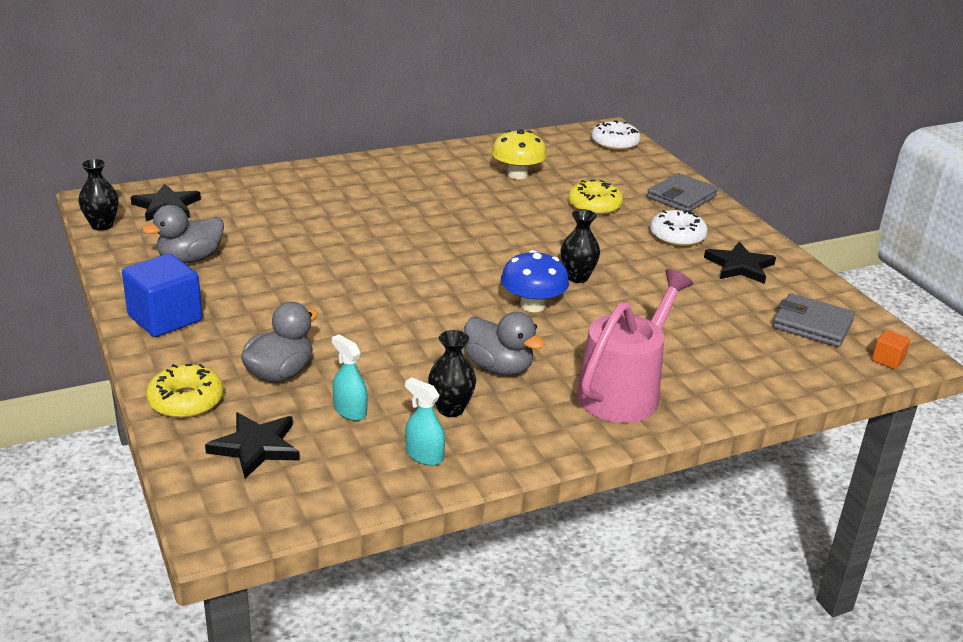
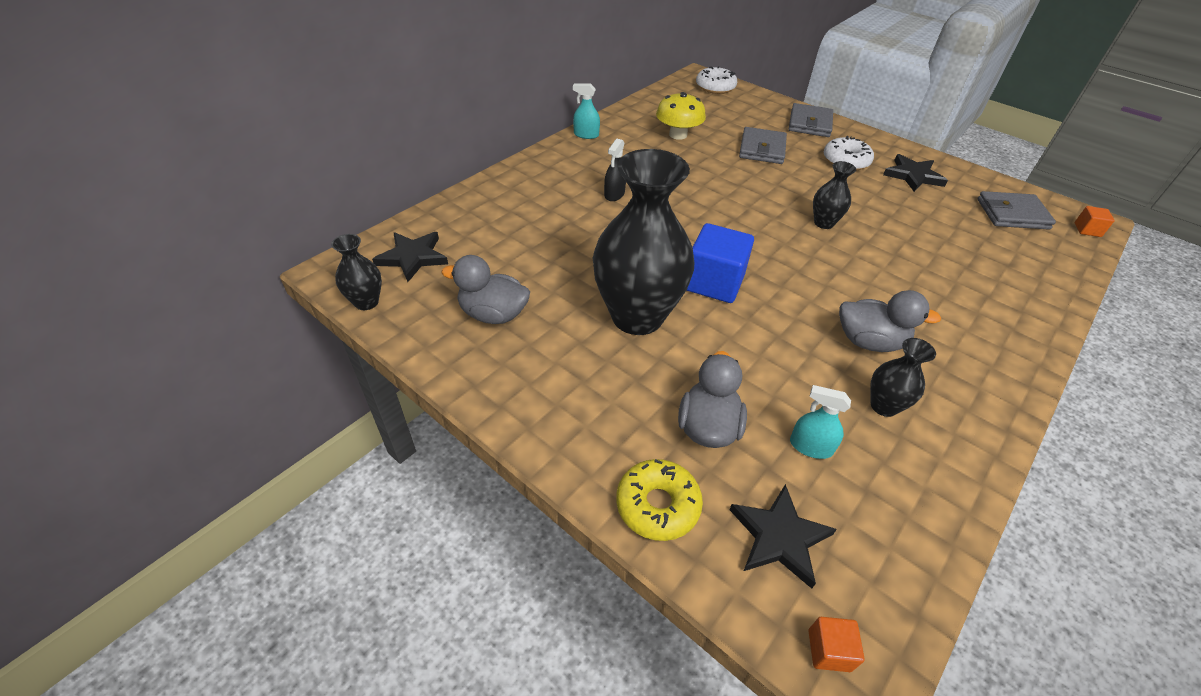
camera: 25 degrees left, 15 degrees up
(165, 318) = (537, 400): blue cube -> blue cube (714, 282)
(190, 259) = (493, 314): grey duck -> grey duck turned 75 degrees clockwise
(216, 510) = (829, 650): none -> orange cube
(307, 292) = (637, 316): none -> black vase
(392, 205) = (614, 194): none -> black spray bottle
(424, 455) = (921, 473): turquoise spray bottle -> turquoise spray bottle (586, 135)
(532, 305) = (823, 263): blue mushroom -> none
(594, 206) = (762, 149): yellow donut -> grey wallet
(623, 391) = (977, 329): pink watering can -> none

